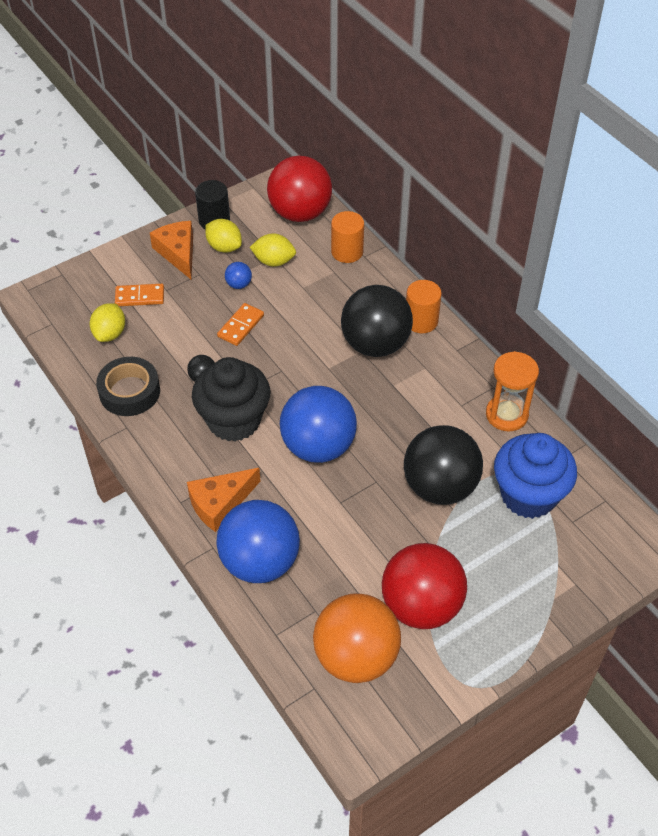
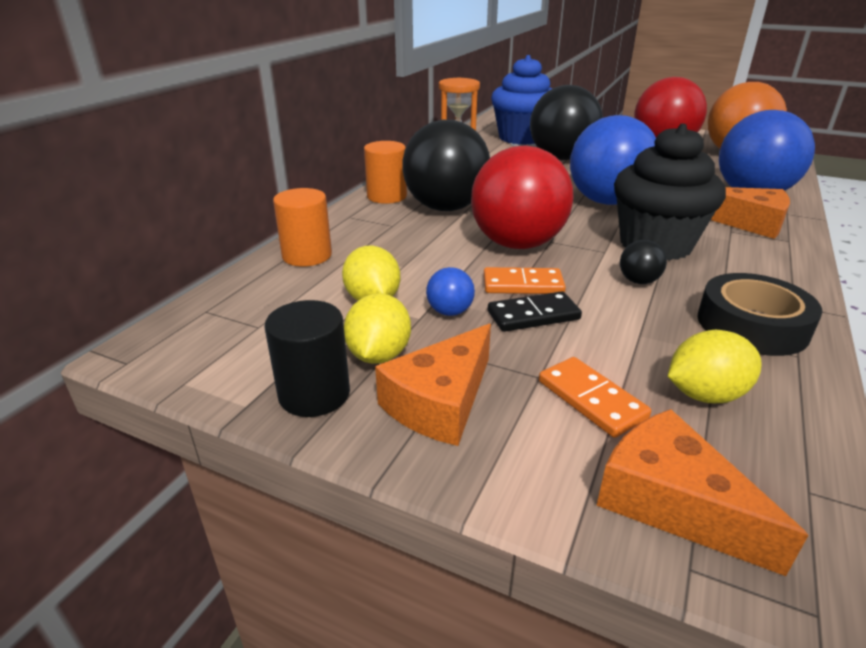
camera: 120 degrees left, 20 degrees down
(82, 286) = (671, 502): none -> orange cheese
(209, 313) = (533, 315): none -> black domino
(300, 213) = (239, 312): red ball -> red ball (517, 244)

